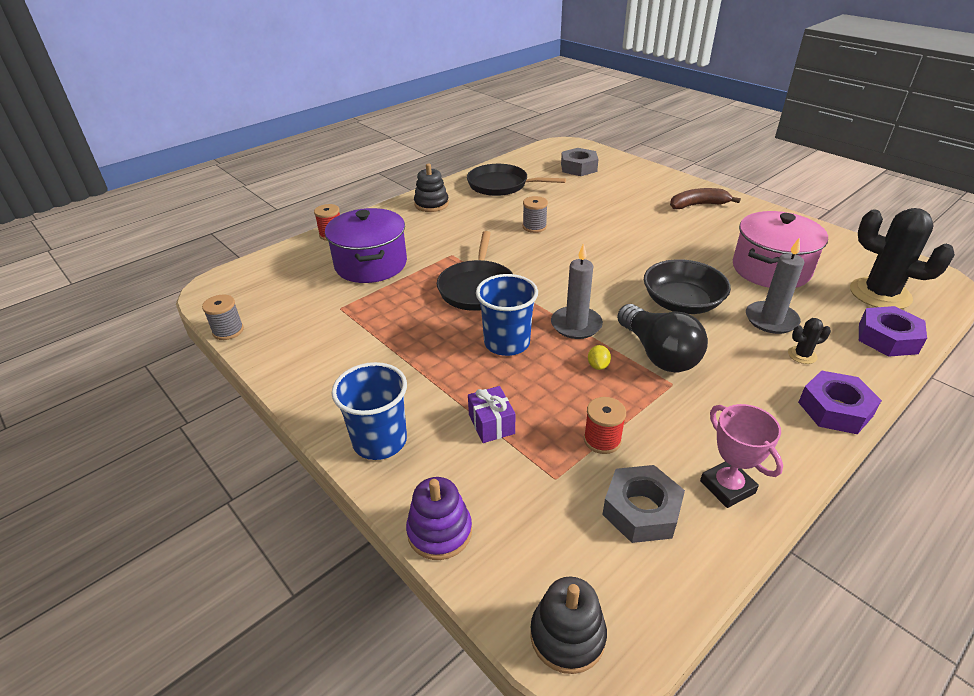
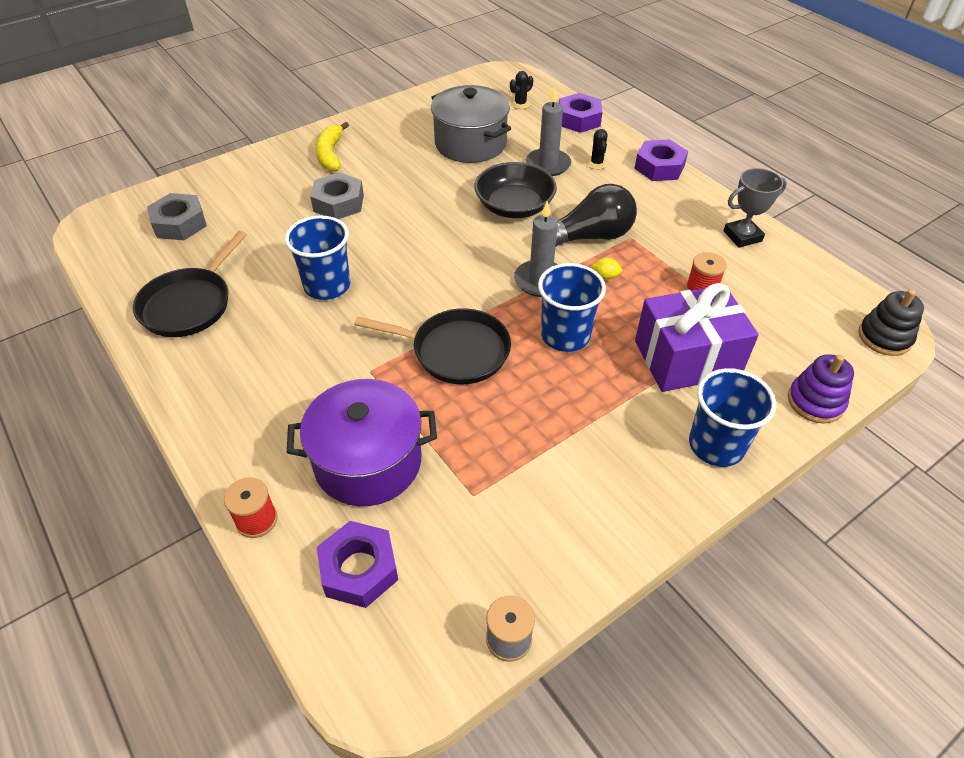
camera: 85 degrees left, 10 degrees up
(291, 272) = (359, 569): none -> purple nut
(431, 204) = (210, 387): black stacking toy -> none
(491, 424) = (687, 358): purple gift -> purple gift, size x2.14
(534, 227) = (327, 286): grey spool -> blue cup
(641, 510) = (771, 282): grey nut -> grey nut (338, 203)
(698, 205) = (330, 154): brown banana -> yellow banana
(727, 487) = (742, 236): pink trophy -> grey trophy
(771, 269) = (470, 144): pink pot -> grey pot
(880, 294) = (520, 104): black cactus -> black cactus, size x0.43

